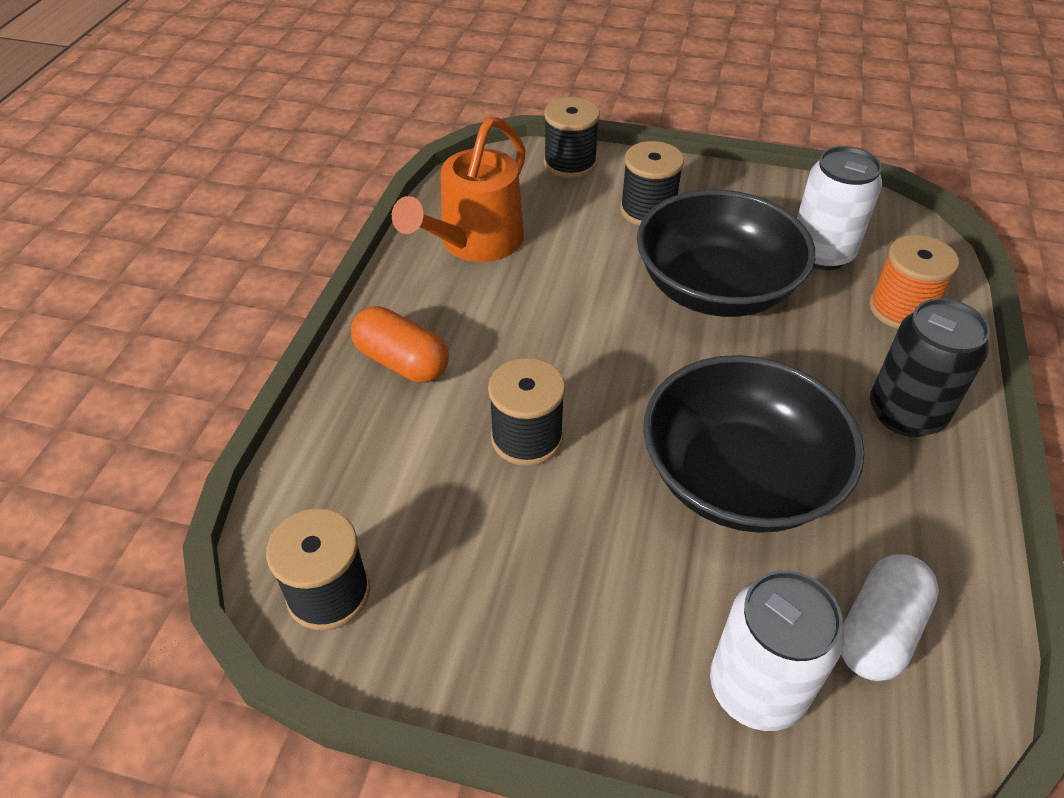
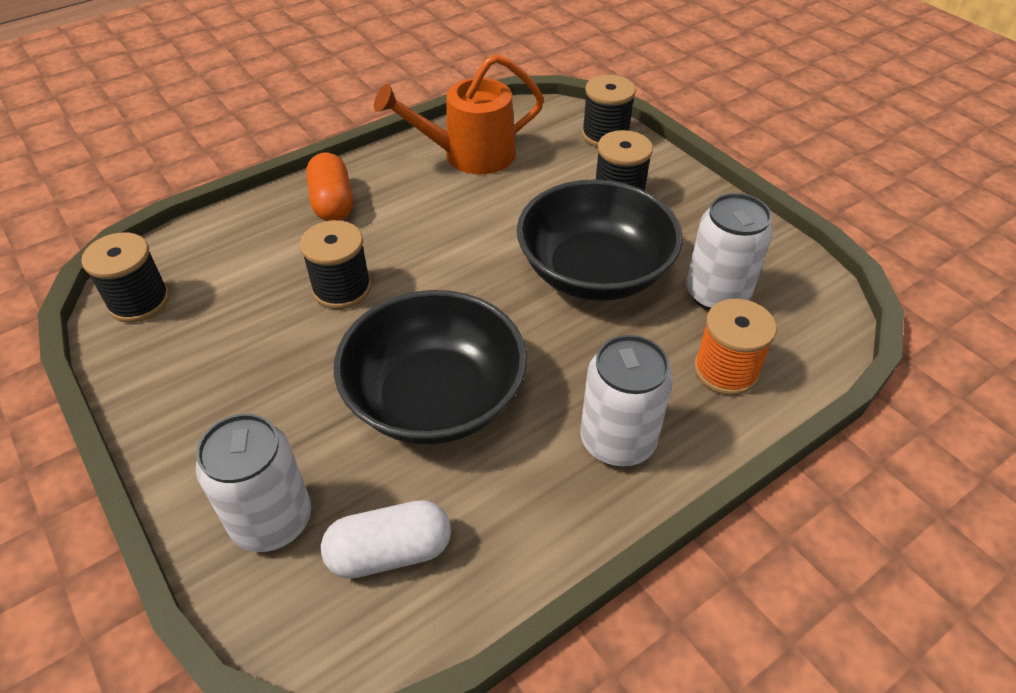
camera: 40 degrees right, 0 degrees up
(906, 413) = (617, 441): black can -> white can

